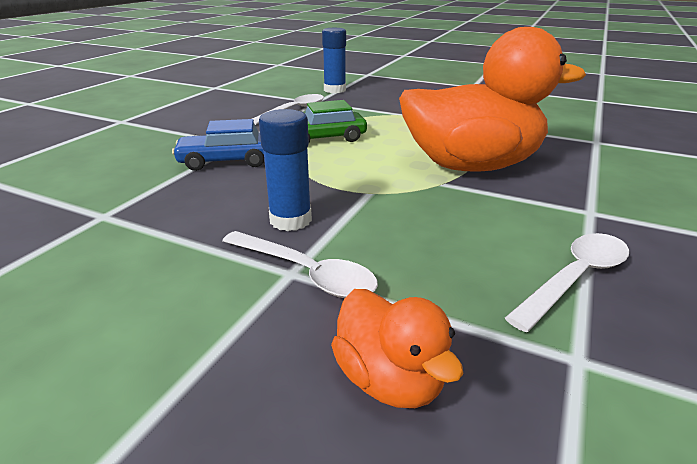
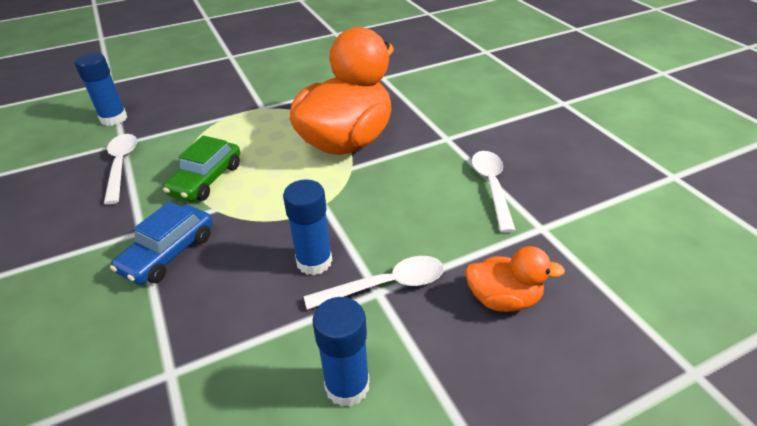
camera: 50 degrees left, 10 degrees up
(143, 310) = (347, 386): none -> blue glue stick

